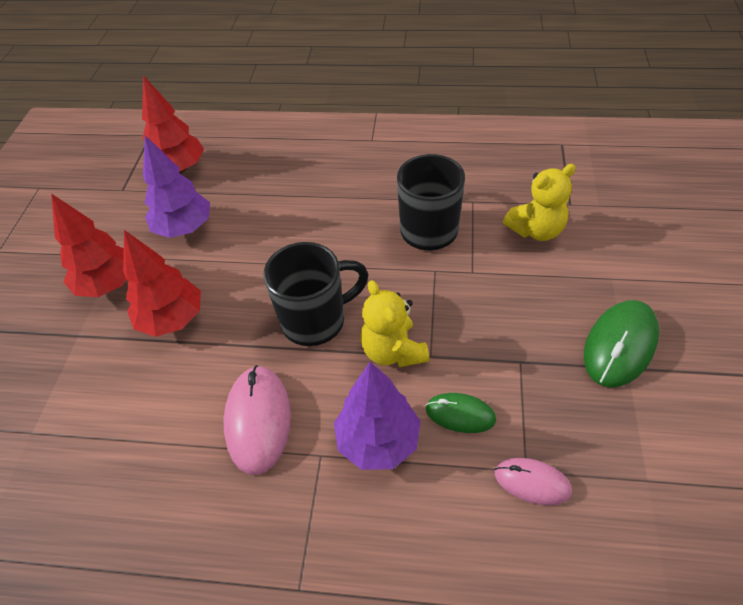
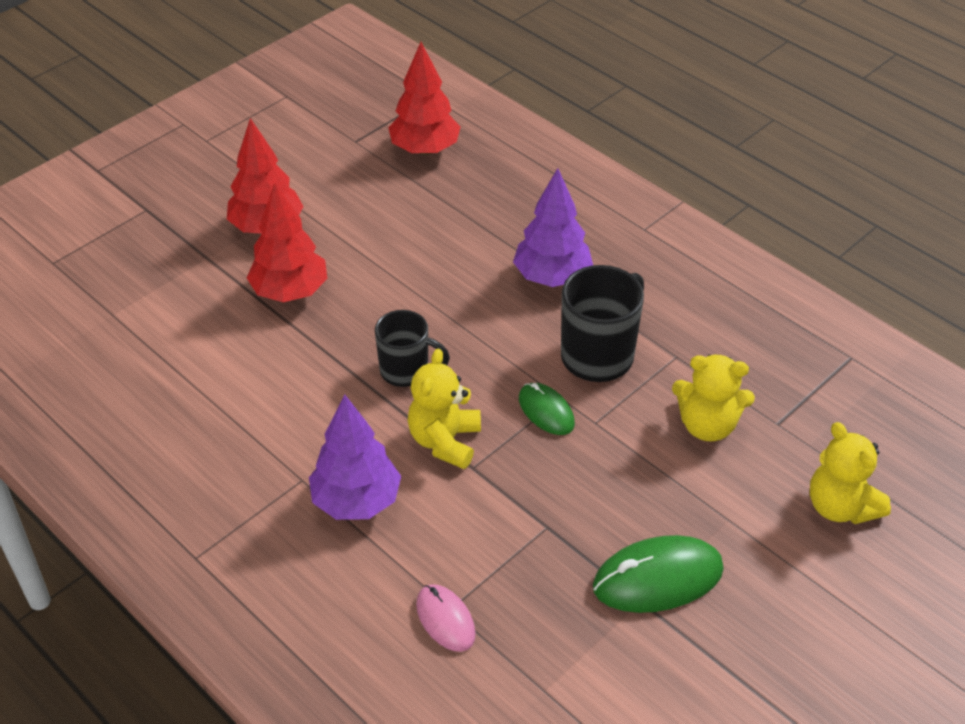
camera: 35 degrees right, 5 degrees down
(184, 228) = (375, 214): purple tree -> purple tree (552, 277)
(258, 420) = (280, 419): pink mouse -> none
(316, 320) = (406, 371): black mug -> black mug, size x0.66
(460, 414) = (445, 529): green mouse -> green mouse (546, 411)
(656, 229) = (840, 507): none -> yellow teddy bear

